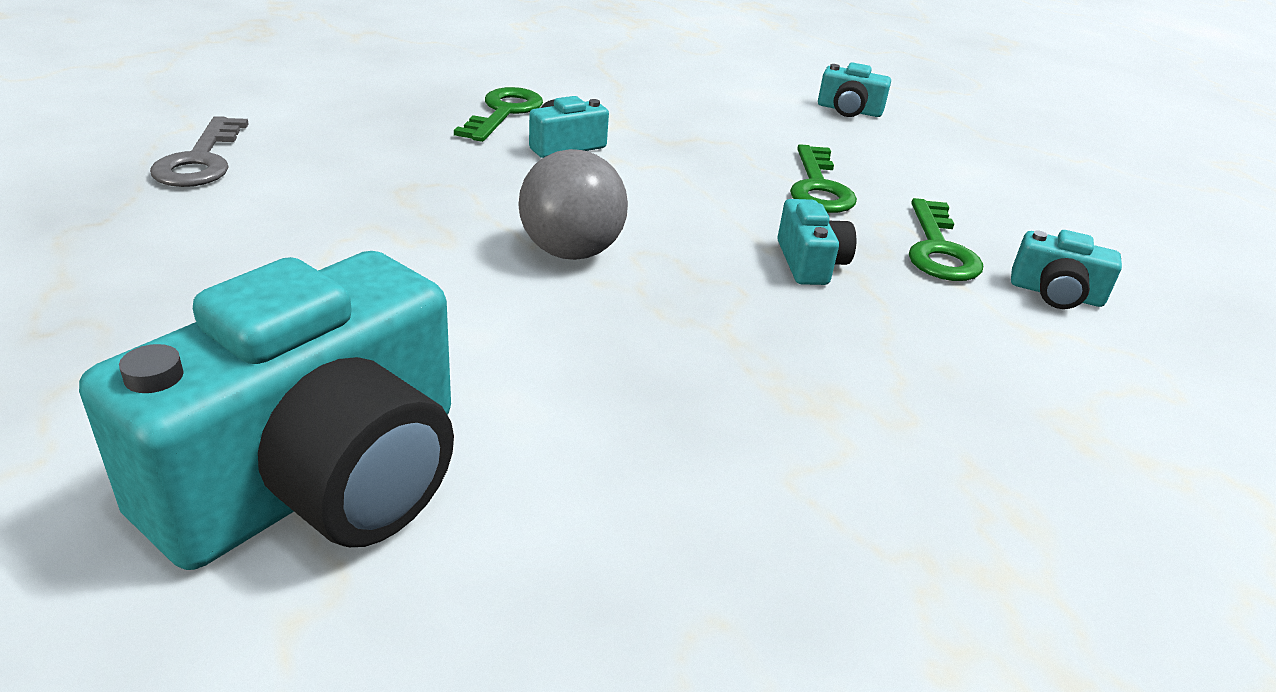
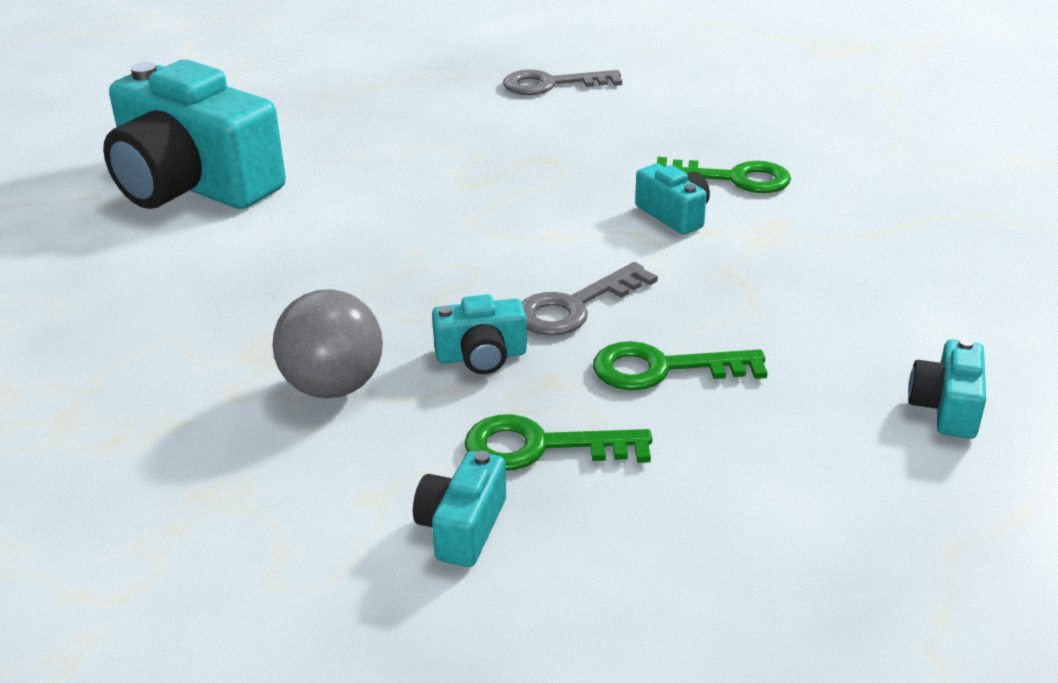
camera: 90 degrees right, 0 degrees up
(571, 252) = (462, 235): grey ball -> grey ball (333, 387)
(724, 210) = (575, 307): none -> grey key

